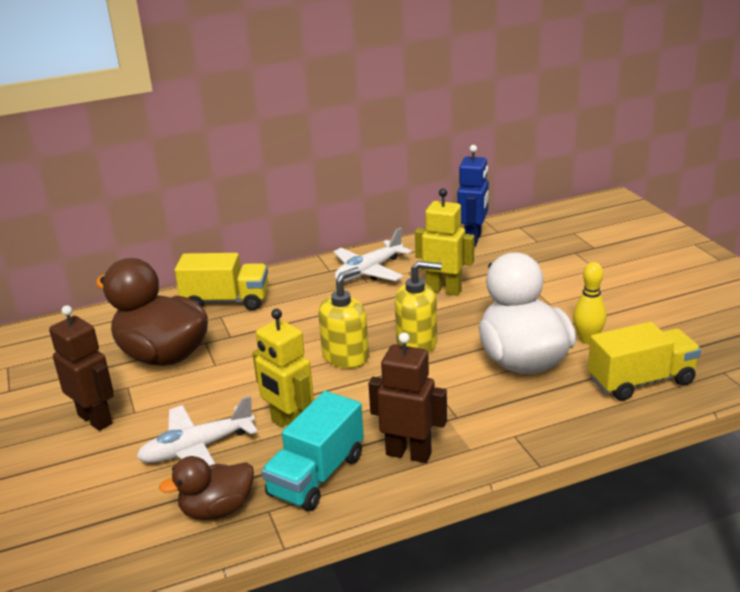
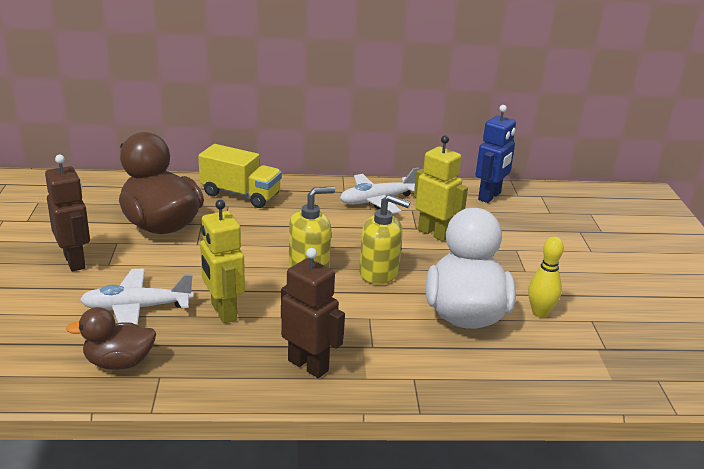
camera: 15 degrees right, 0 degrees up
(316, 475) = (218, 360): turquoise truck -> none
(641, 381) = (567, 365): yellow truck -> none

